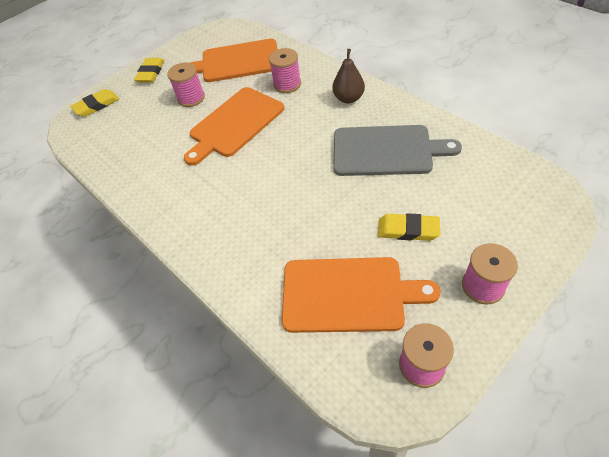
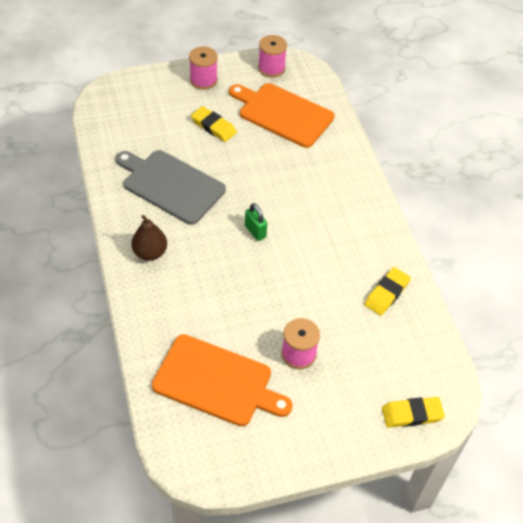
camera: 160 degrees left, 0 degrees up
(150, 73) = (327, 433): yellow eraser -> yellow eraser (387, 293)
(234, 124) = (273, 289): orange cutting board -> none
(279, 154) = (255, 231): none -> green padlock
(287, 84) = (190, 308): pink spool -> none

